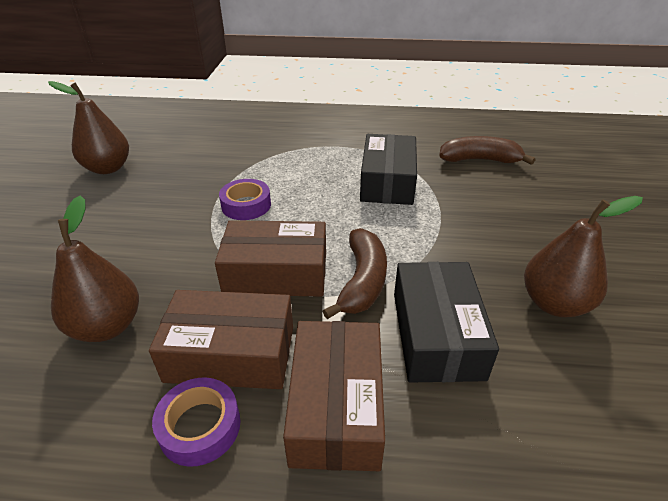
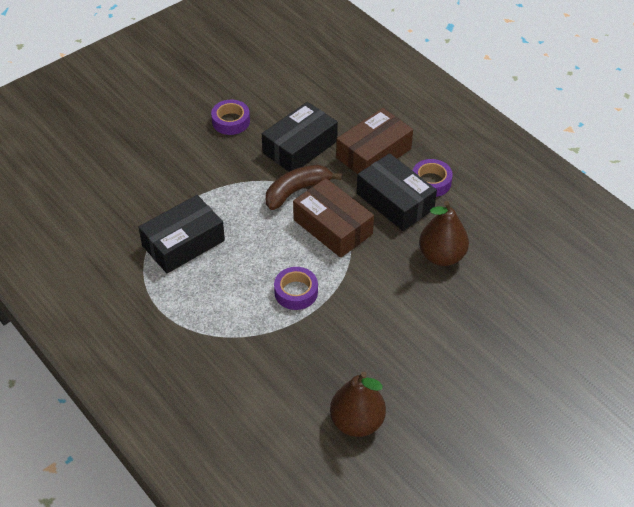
camera: 135 degrees left, 10 degrees up
(231, 353) = (395, 201): brown box -> black box
(479, 160) = (95, 214): brown banana -> none
(554, 303) = (231, 121): brown pear -> purple tape

